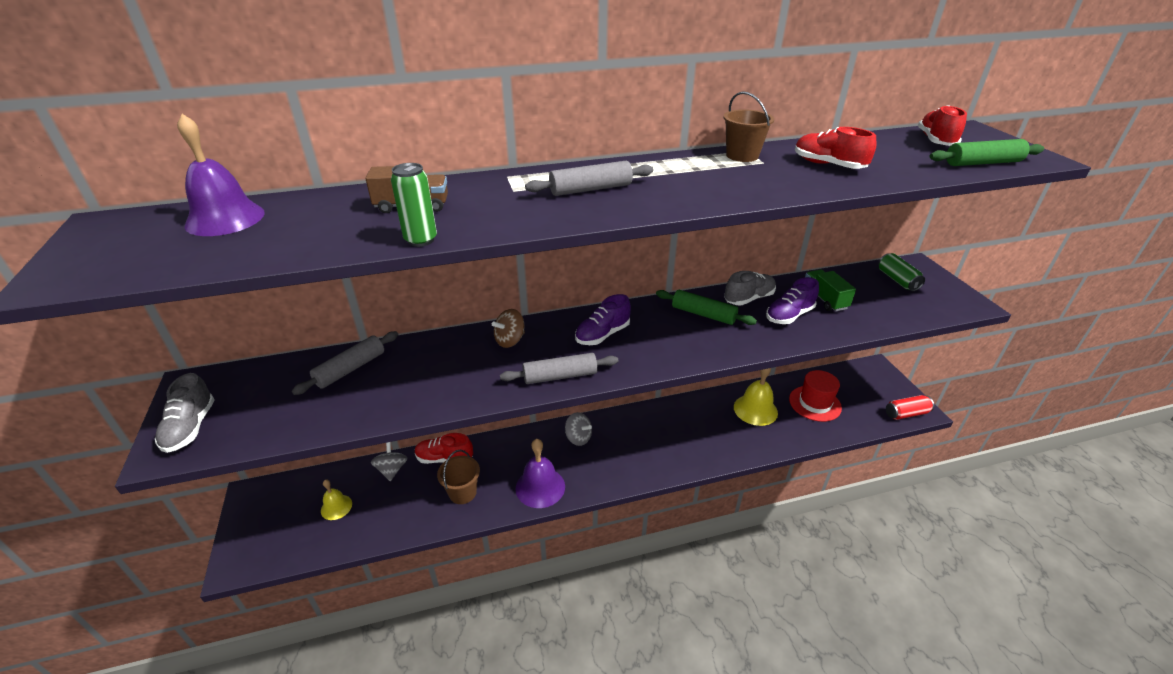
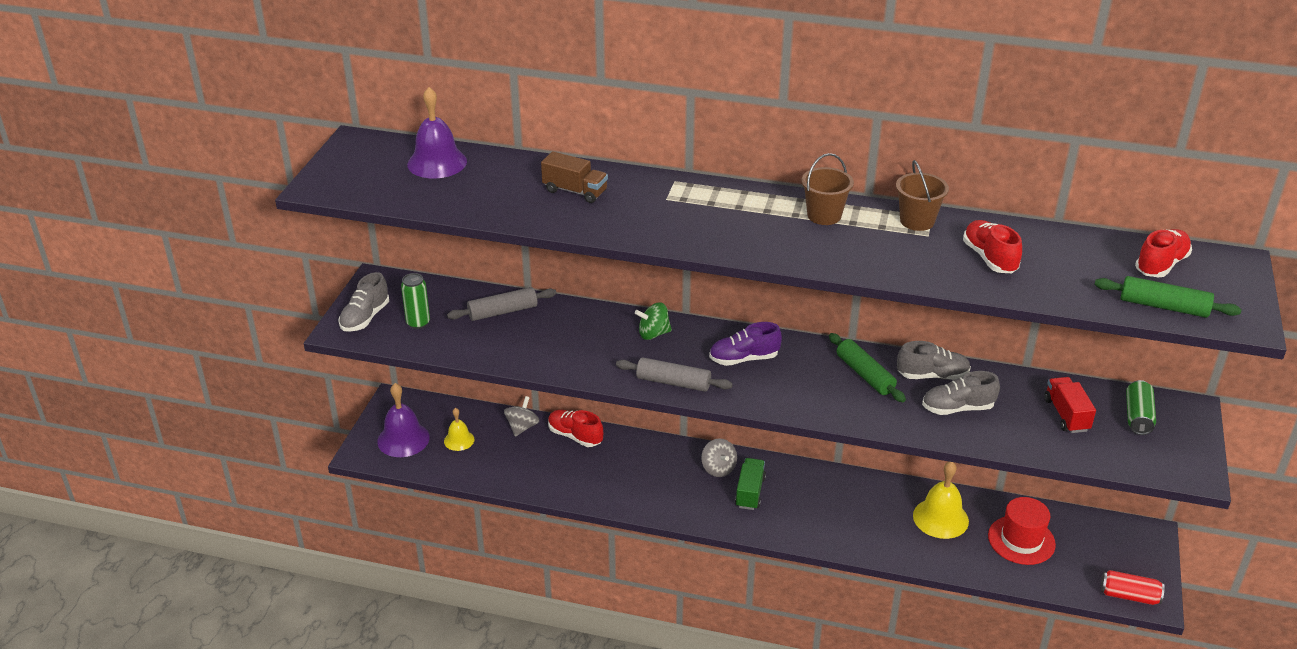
camera: 30 degrees right, 0 degrees up
(421, 240) = (559, 227): green can -> green can (418, 323)
(462, 493) = (574, 473): brown bucket -> brown bucket (824, 215)
(510, 340) = (653, 334): brown spinning top -> green spinning top
(540, 487) = (648, 498): purple bell -> purple bell (403, 439)
(590, 189) = (731, 217): grey rolling pin -> none
(789, 315) = (957, 408): purple shoe -> grey shoe
(824, 299) = (1019, 406): green truck -> green truck (750, 492)
(858, 294) = (1066, 415): none -> red truck

